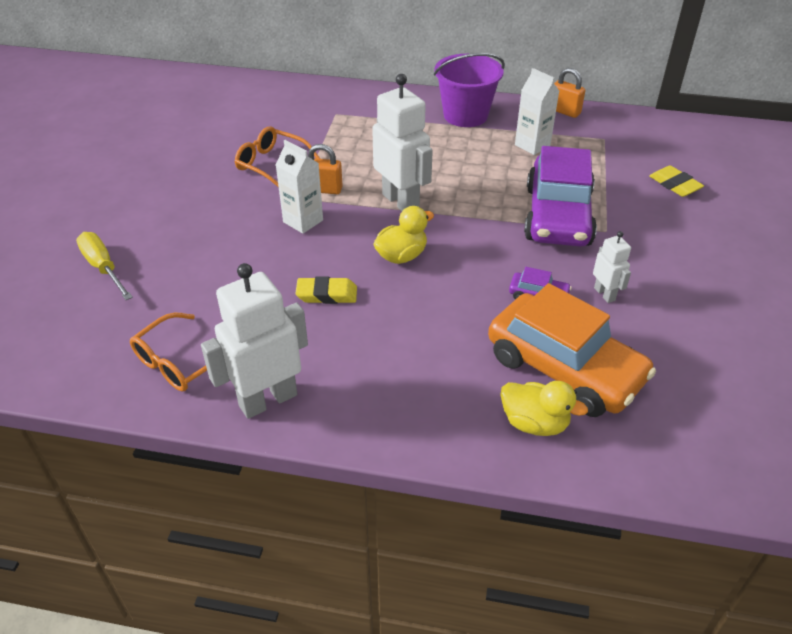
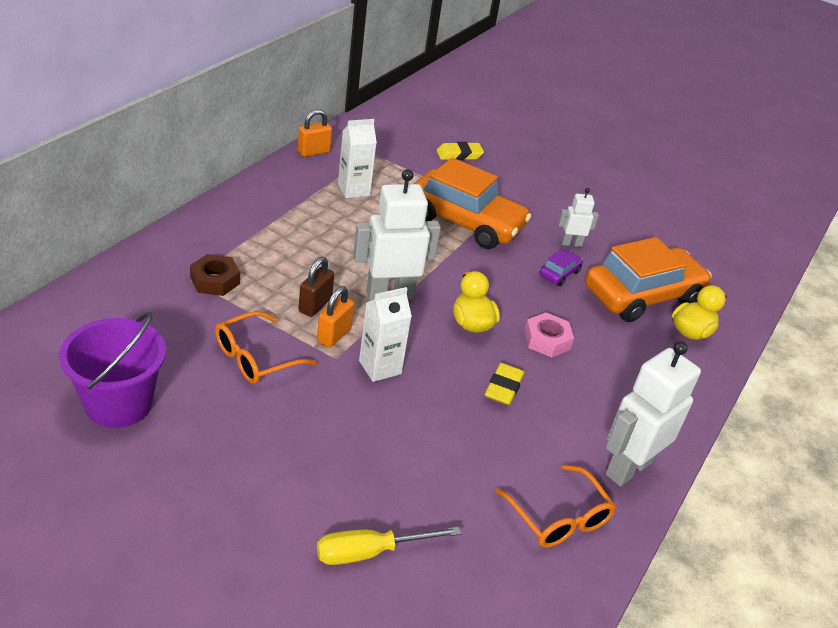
camera: 75 degrees left, 5 degrees down
(268, 400) = (627, 468): white robot -> white robot turned 60 degrees clockwise
(343, 123) = (215, 280): none -> brown nut
(353, 171) = (315, 305): none -> brown padlock
(418, 308) = (547, 340): none -> pink nut
(465, 115) = (271, 203): purple bucket -> purple bucket (118, 403)
(558, 216) = (465, 222): purple car -> orange car

